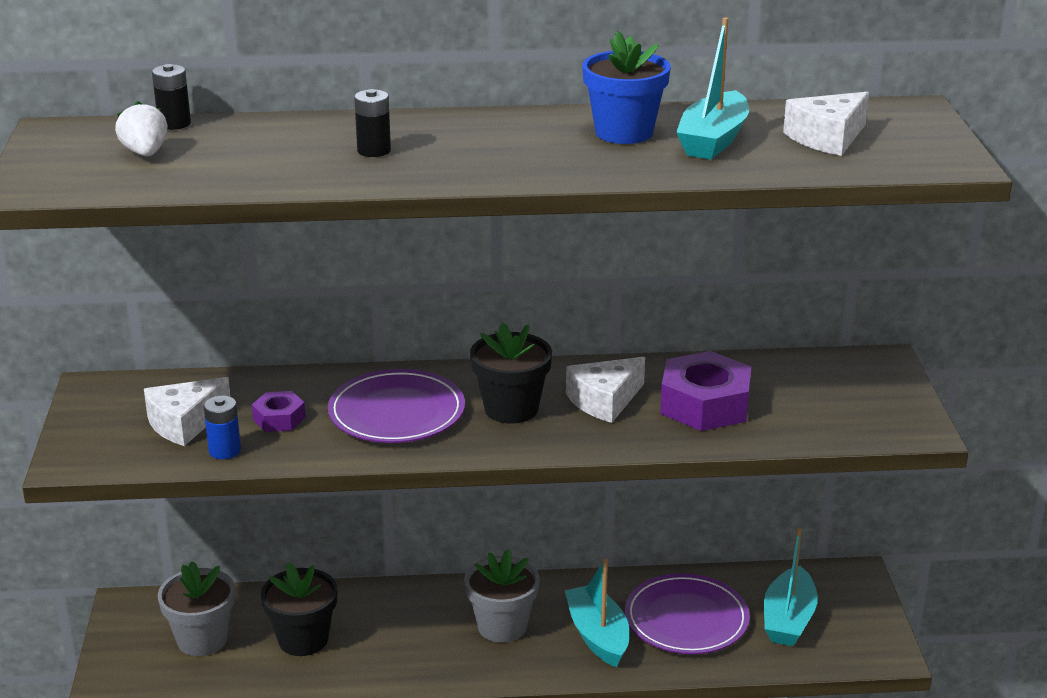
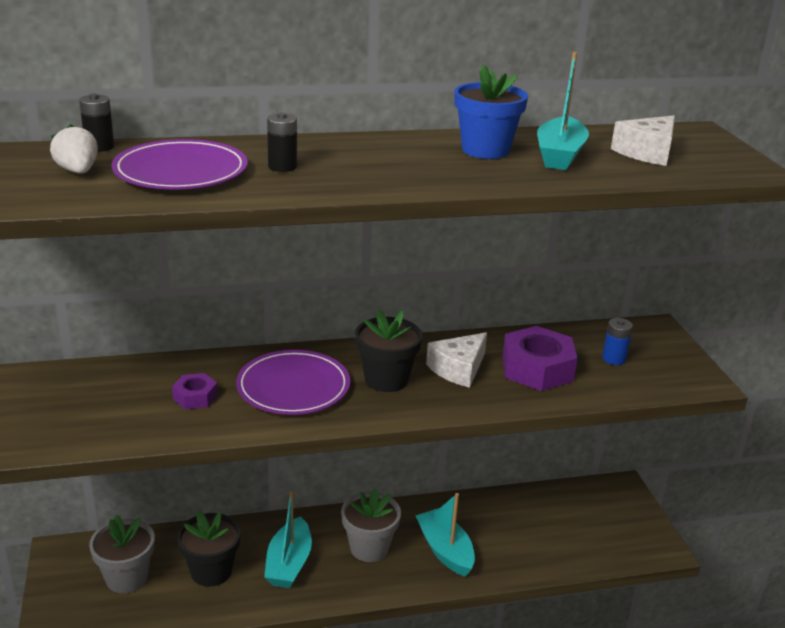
camera: 10 degrees left, 0 degrees up
(184, 423) = (113, 405): white cheese -> none
(225, 451) = (153, 428): blue battery -> blue battery (614, 359)
(686, 619) = (508, 531): purple plate -> purple plate (181, 171)
(788, 619) = (584, 526): turquoise boat -> turquoise boat (289, 563)

